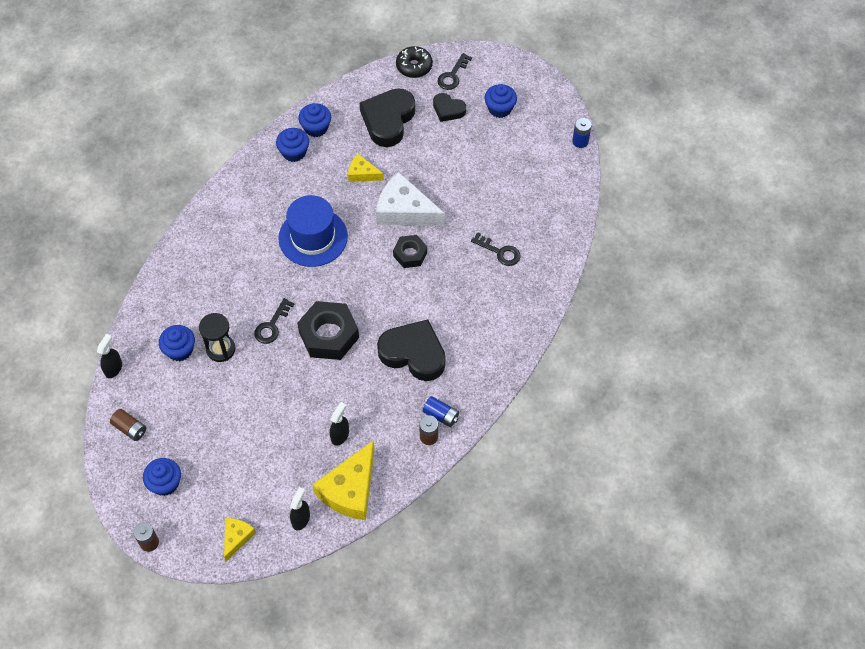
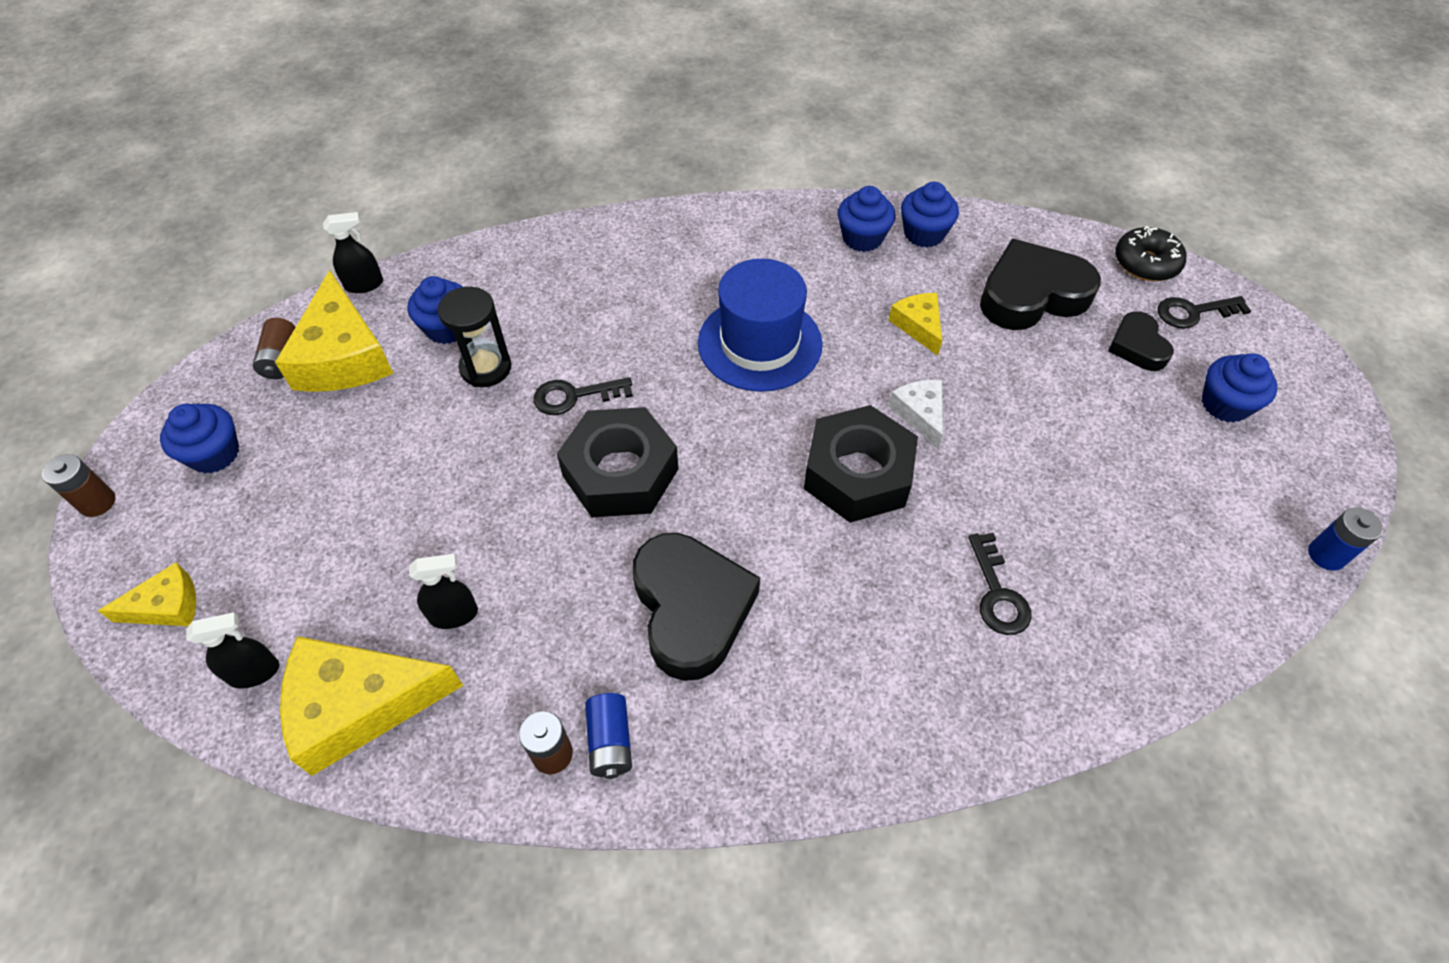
camera: 50 degrees right, 5 degrees down
(154, 402) = (343, 356): none -> yellow cheese
(404, 210) = (920, 414): white cheese -> white cheese, size x0.53
(410, 254) = (857, 474): black nut -> black nut, size x1.71

